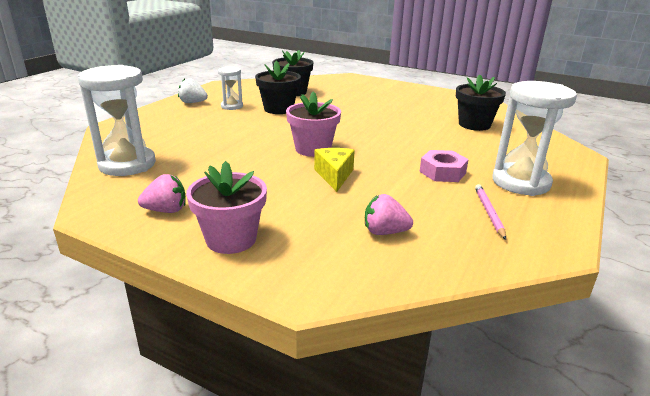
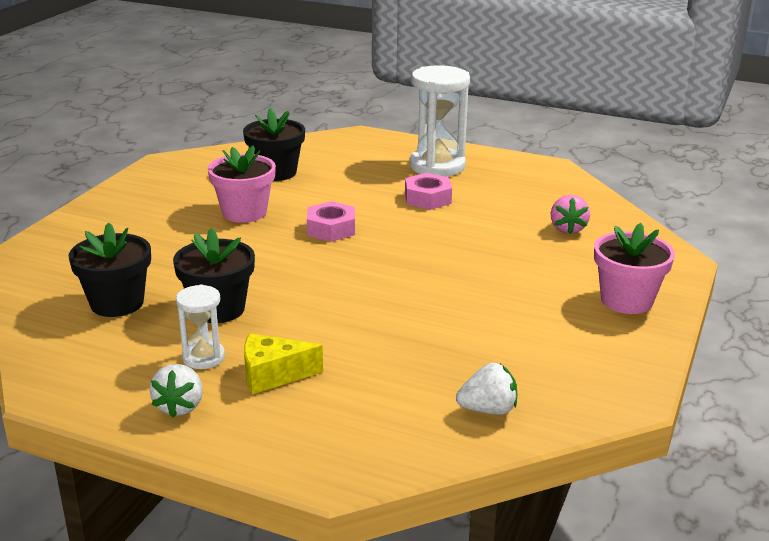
camera: 95 degrees left, 0 degrees up
(127, 164) = (488, 410): white hourglass -> white strawberry
(166, 210) = (595, 348): pink strawberry -> none
(313, 149) = (385, 271): pink flower pot -> pink flower pot (244, 212)
(334, 175) = (460, 254): yellow cheese -> yellow cheese (273, 375)
(379, 137) = (331, 229): none -> pink nut
(489, 212) = (506, 185): pink pencil -> none

